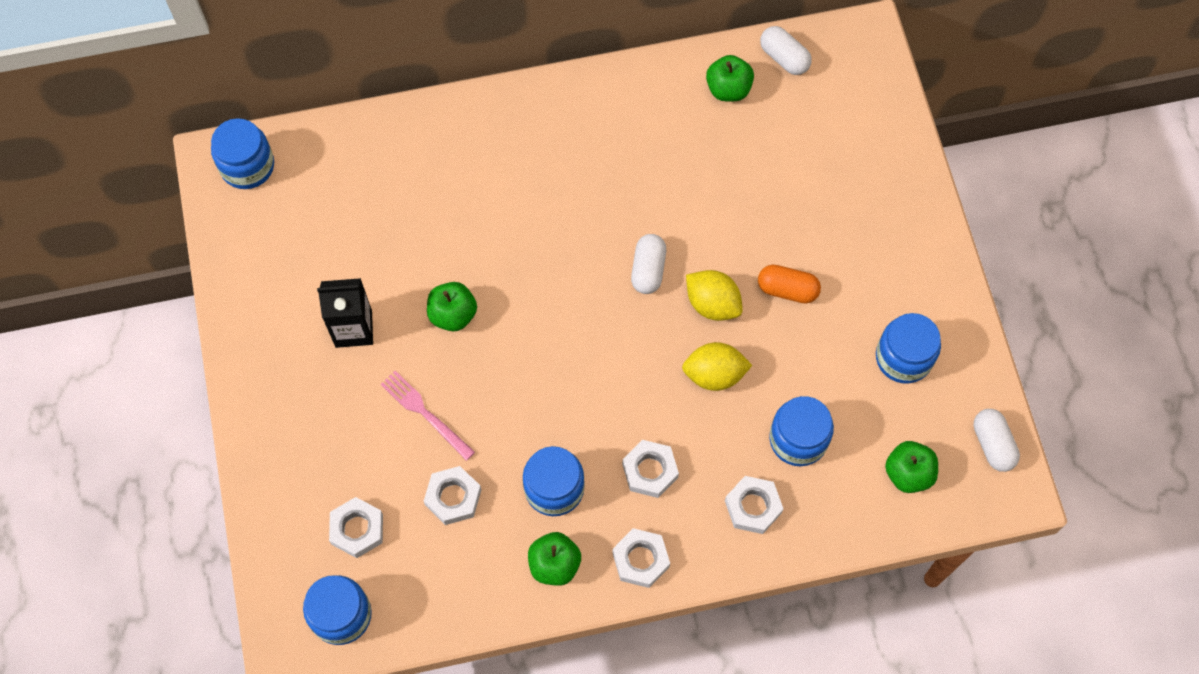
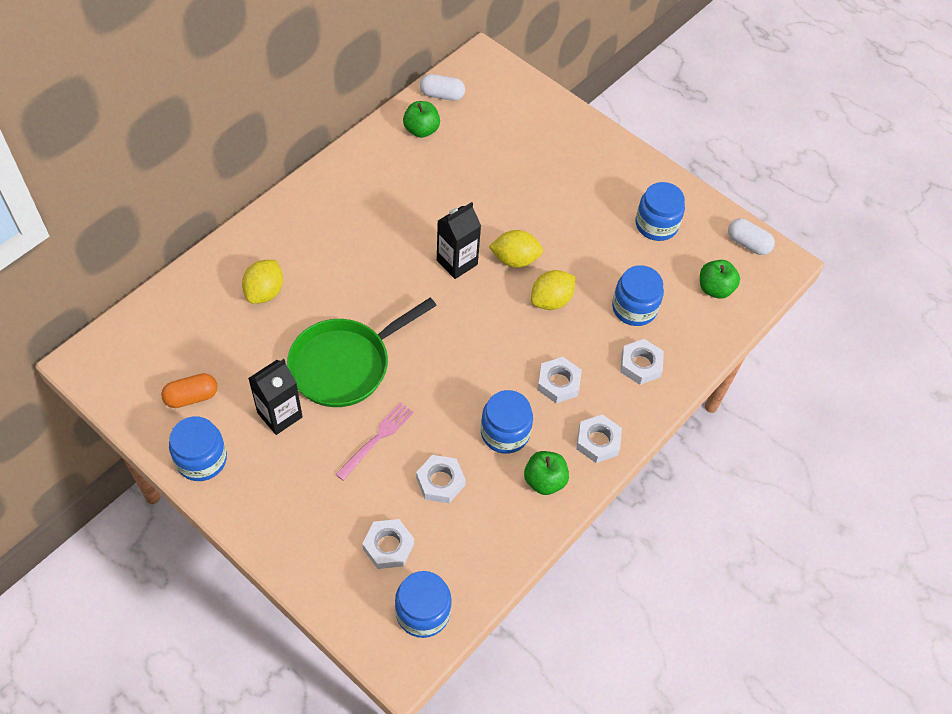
camera: 40 degrees left, 10 degrees down
(247, 166) = (112, 353): blue jar -> blue jar (201, 459)
(425, 413) = (377, 439): pink fork -> pink fork turned 120 degrees clockwise
(431, 186) = (265, 292): none -> yellow lemon
(453, 314) = (345, 364): green apple -> green pan
(648, 270) = (457, 262): white capsule -> black carton
(787, 290) = (555, 225): orange capsule -> orange capsule (191, 397)

